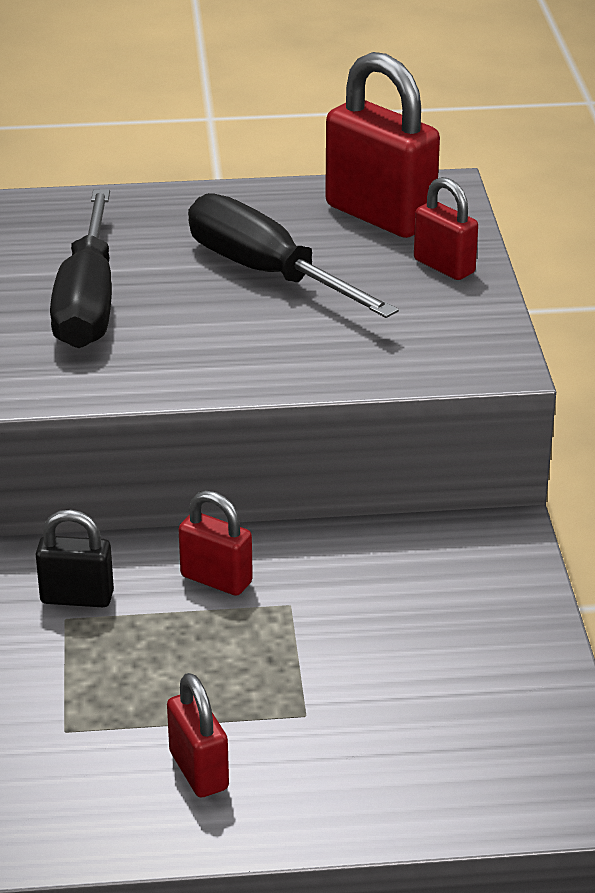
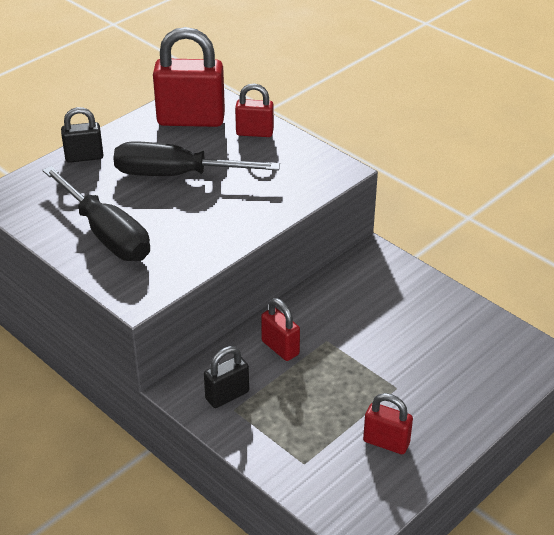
camera: 40 degrees left, 5 degrees up
(184, 203) = (84, 157): none -> black padlock
(216, 579) = (280, 348): red padlock -> red padlock turned 60 degrees clockwise

